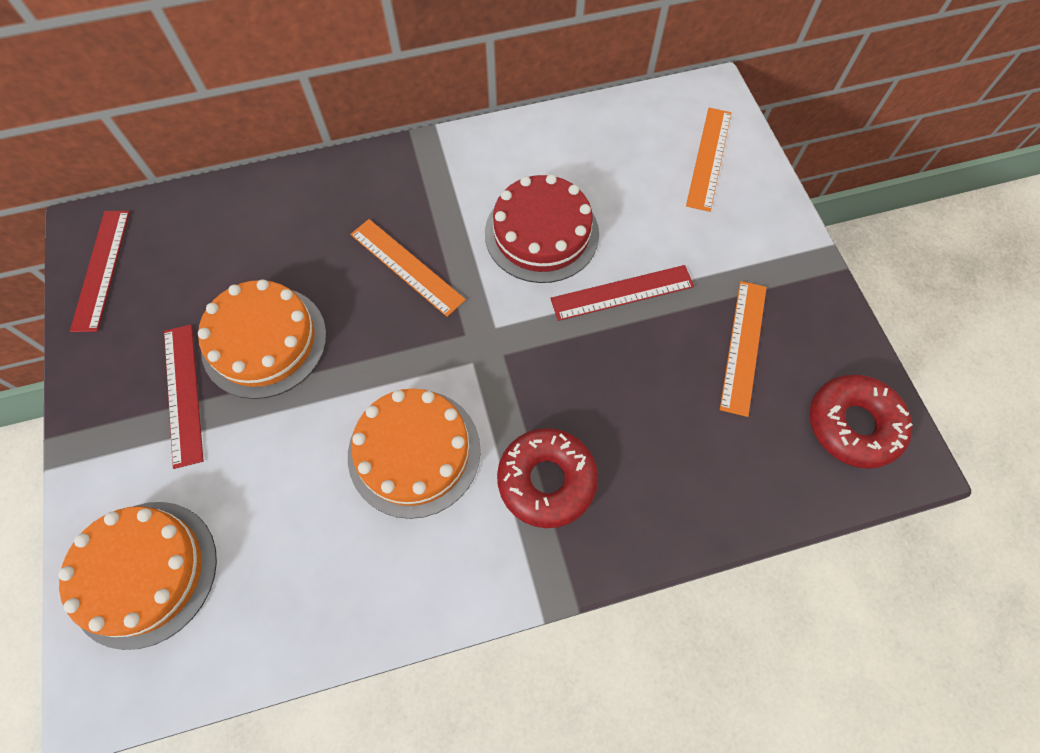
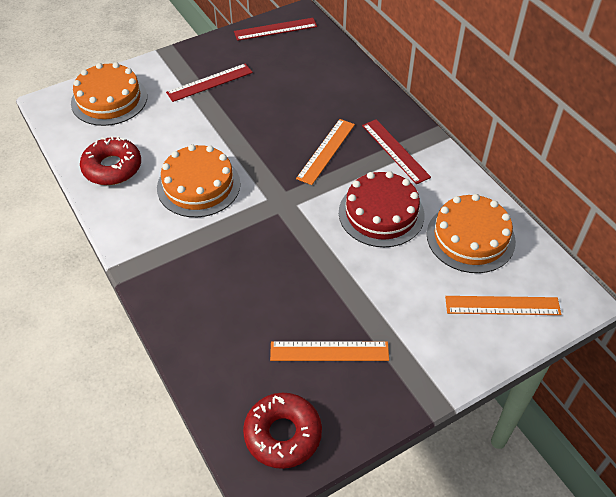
camera: 75 degrees right, 15 degrees down
(264, 341) = (251, 103): orange cake -> orange cake (470, 237)
(546, 480) = (194, 252): red donut -> red donut (112, 167)
(622, 293) = (349, 268): red ruler -> red ruler (395, 151)

